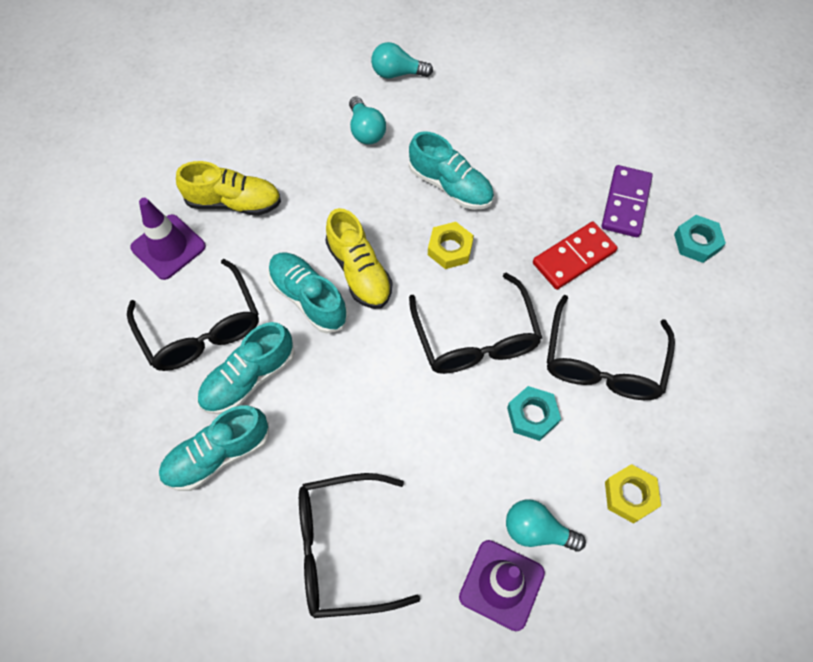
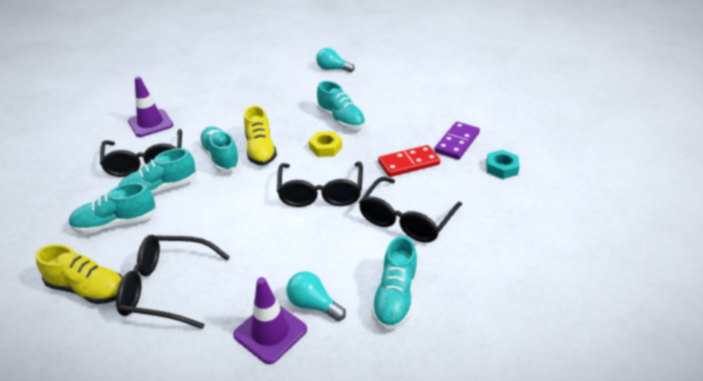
camera: 15 degrees right, 25 degrees down
(234, 202) = (202, 110): yellow shoe -> yellow shoe (88, 289)
(366, 130) = (300, 90): turquoise light bulb -> none
(532, 415) = (341, 239): turquoise nut -> none
(630, 495) = (395, 297): yellow nut -> turquoise shoe

